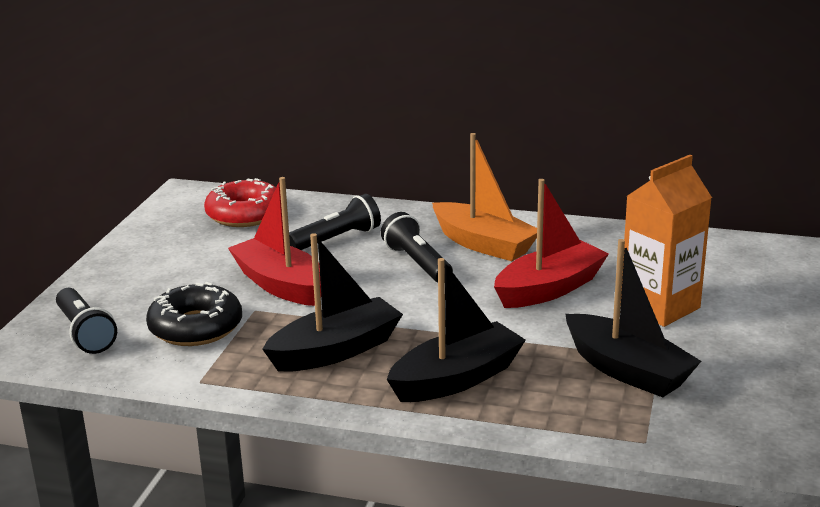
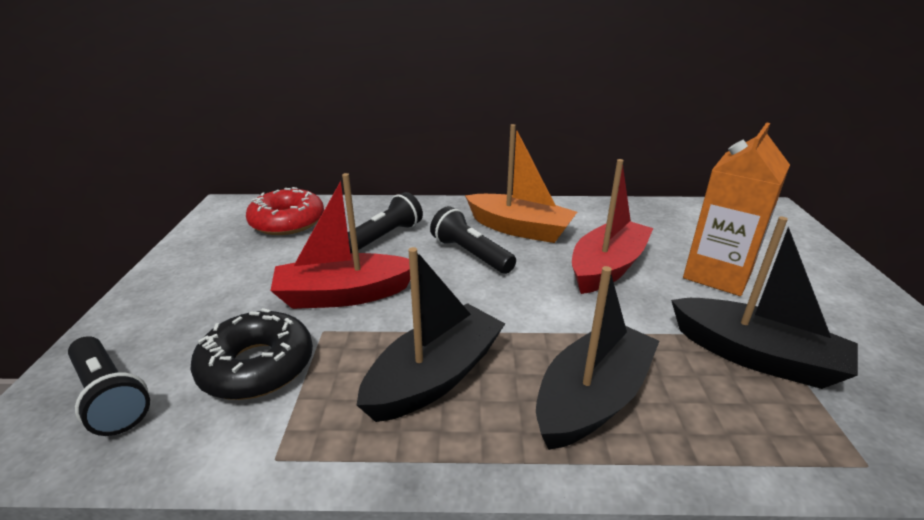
camera: 15 degrees left, 5 degrees up
(281, 285) = (344, 295): red boat -> red boat turned 45 degrees counterclockwise

